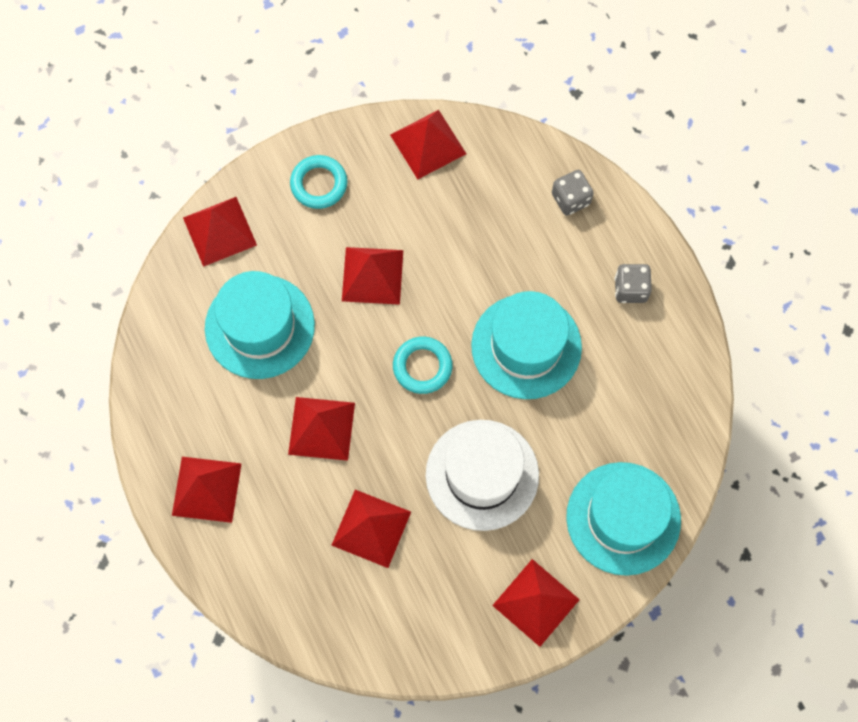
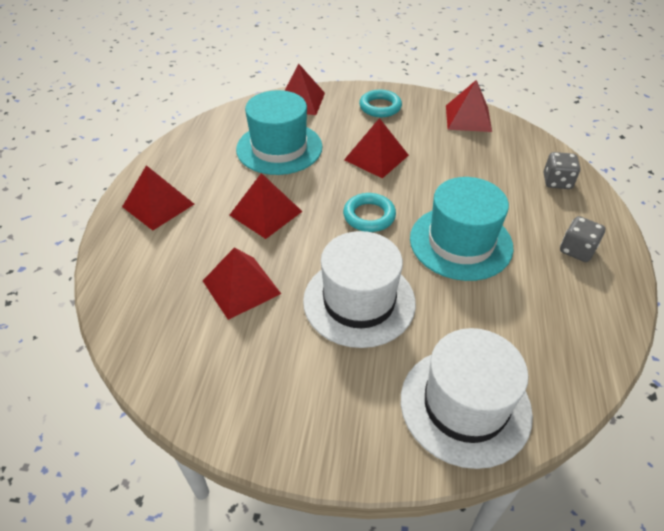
camera: 35 degrees right, 25 degrees down
(535, 602) = (327, 423): red pyramid -> none
(623, 518) = (465, 405): turquoise hat -> white hat

